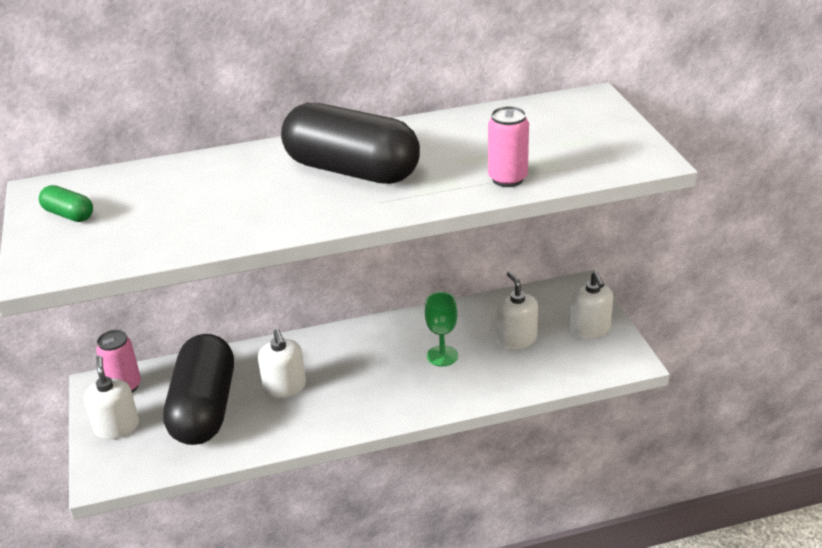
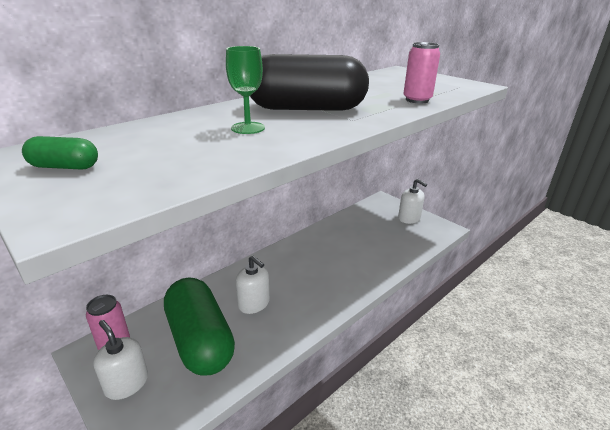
camera: 30 degrees left, 5 degrees down
(204, 409) = (200, 340): black capsule -> green capsule
(442, 356) = (343, 253): green goblet -> green goblet (248, 128)
(516, 339) = (376, 233): white soap dispenser -> none

